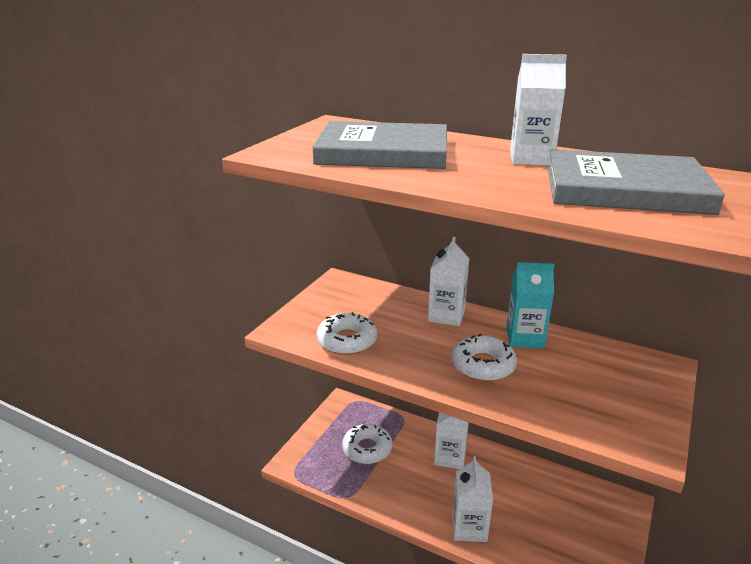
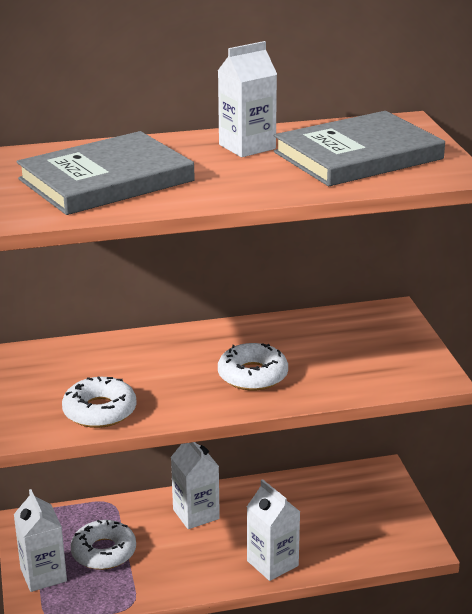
camera: 40 degrees left, 0 degrees up
(446, 315) = (166, 345): white carton -> white carton (43, 575)
(525, 338) = (261, 335): turquoise carton -> none

